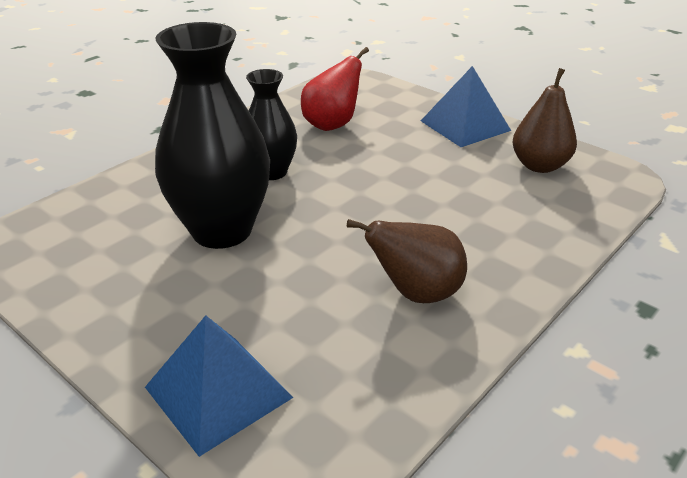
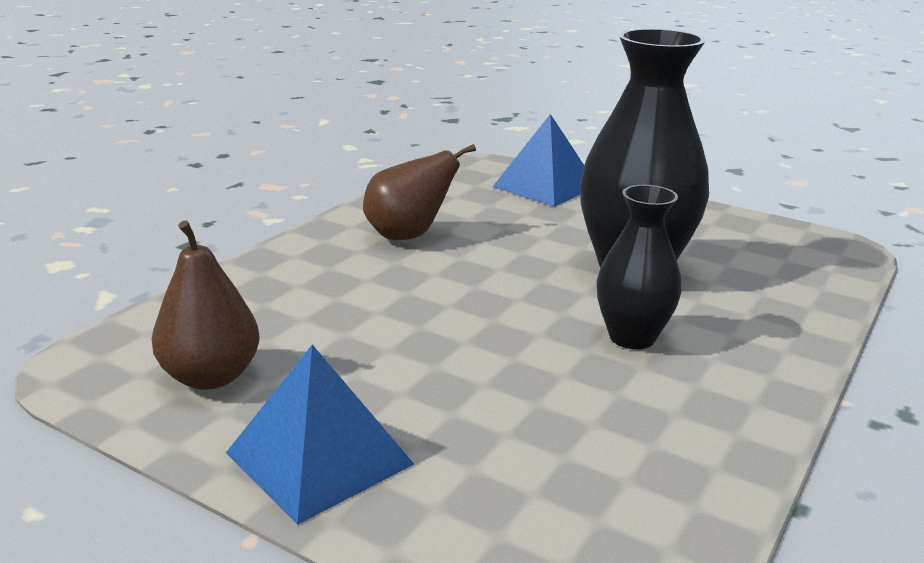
camera: 170 degrees right, 10 degrees down
(332, 124) = (590, 437): red pear -> none

